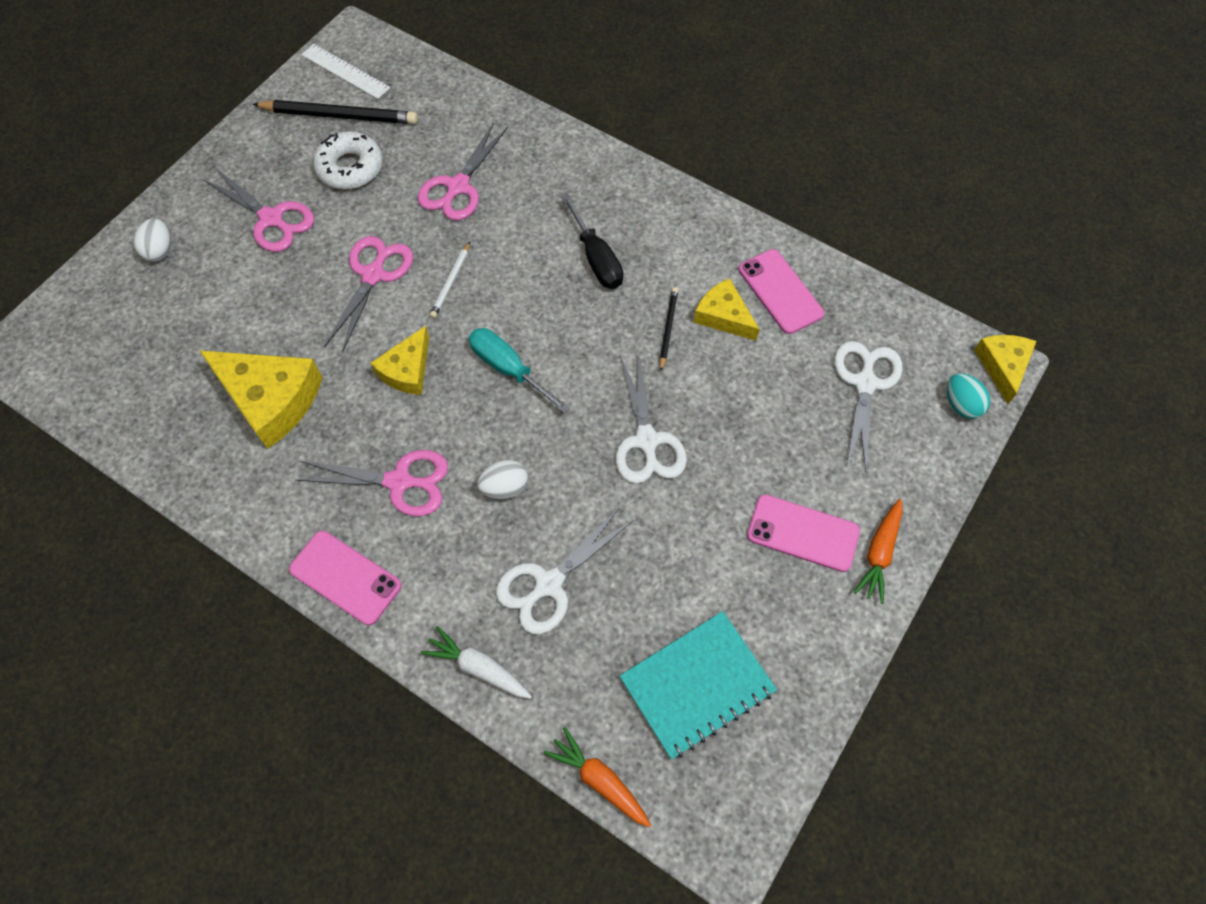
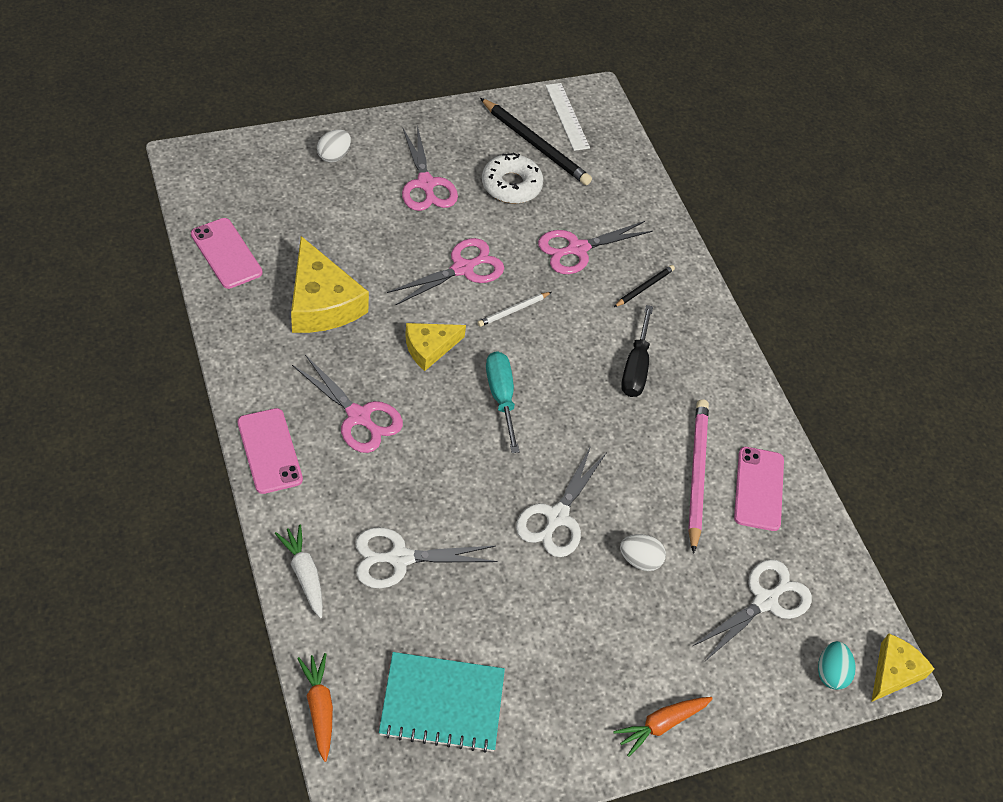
camera: 30 degrees right, 10 degrees down
(505, 487) = (427, 473): white egg -> white egg (640, 560)
(668, 329) = (644, 453): black pencil -> black pencil (644, 288)
(723, 316) = (696, 474): yellow cheese -> pink pencil
(803, 533) = (615, 666): pink phone -> pink phone (226, 253)

